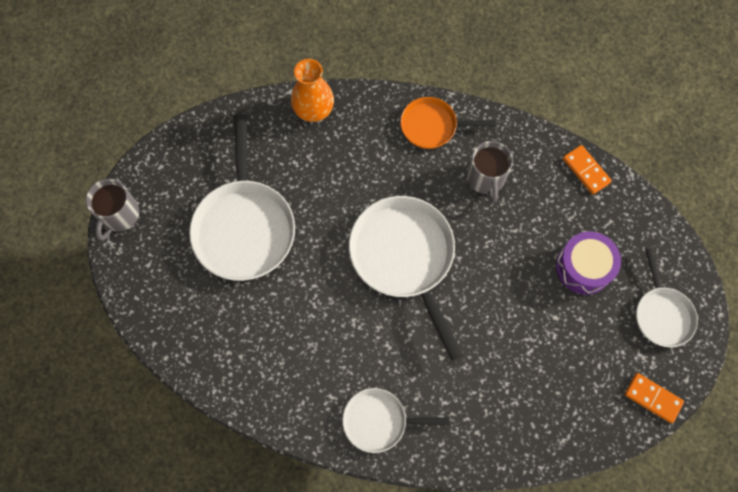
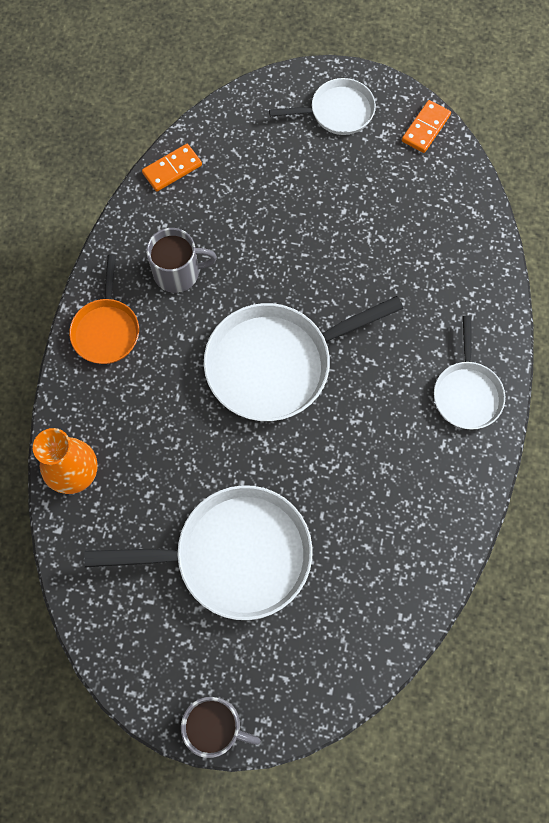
camera: 90 degrees left, 0 degrees up
(583, 267) = (286, 180): purple drum -> none

